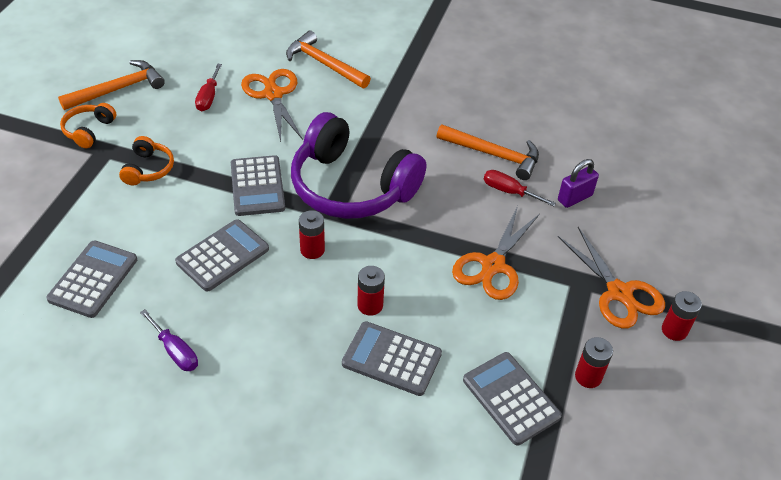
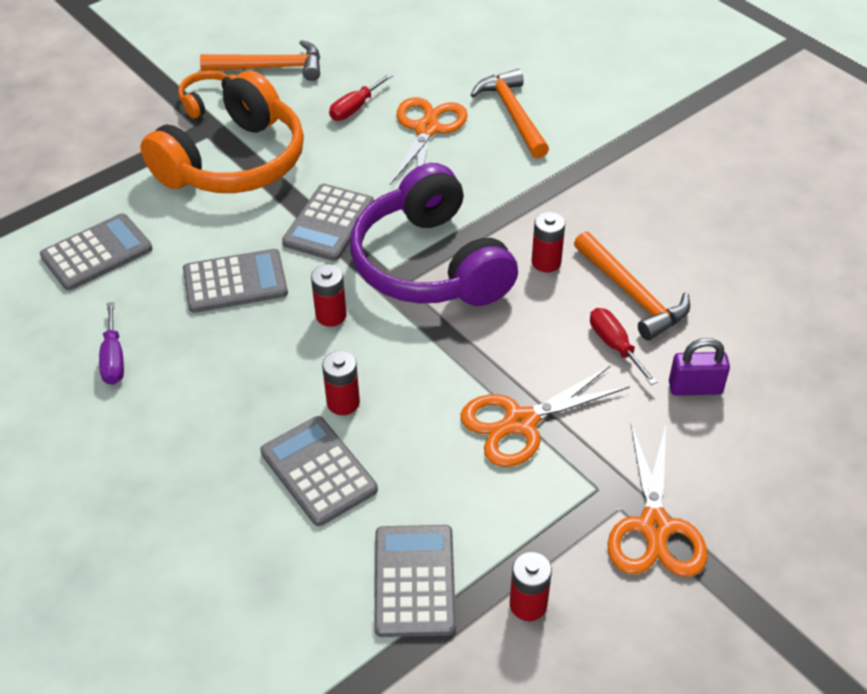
camera: 35 degrees right, 0 degrees up
(148, 169) = (234, 162): orange headphones -> orange headphones, size x2.30
(674, 330) = (689, 607): red battery -> red battery (546, 262)

